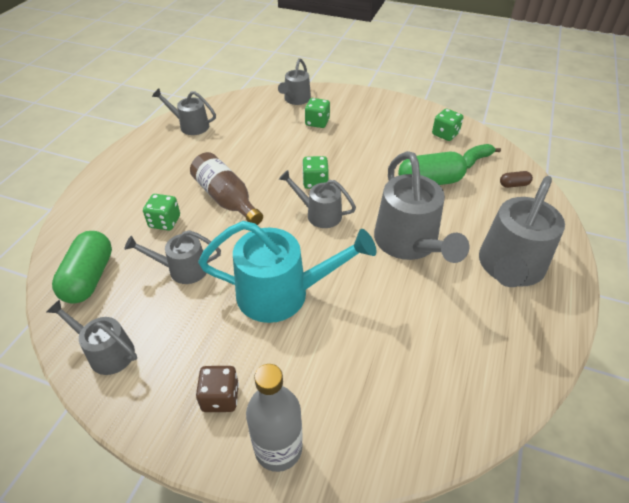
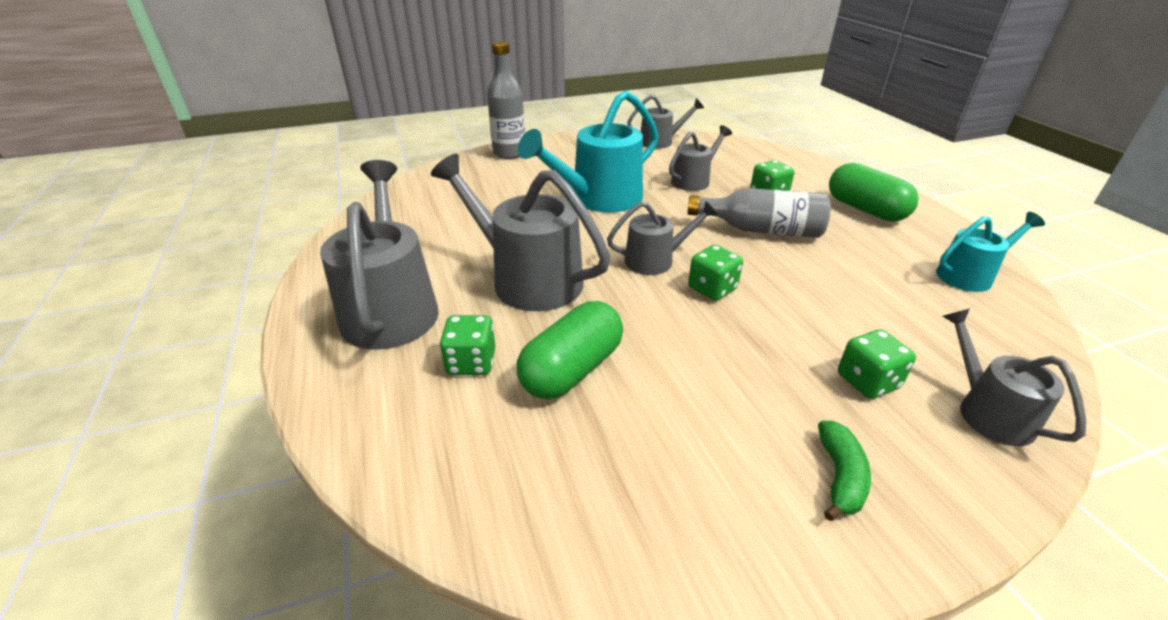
camera: 140 degrees right, 10 degrees down
(89, 278) = (740, 154): green capsule -> green capsule (865, 209)
(190, 126) = (969, 275): grey watering can -> turquoise watering can
(220, 397) = (567, 153): brown dice -> none
(226, 199) = (761, 230): brown bottle -> grey bottle
(445, 134) = (640, 507): green dice -> green dice (471, 362)
(475, 160) = (529, 466): green banana -> green banana (839, 476)
(514, 185) = (426, 445): brown capsule -> none

